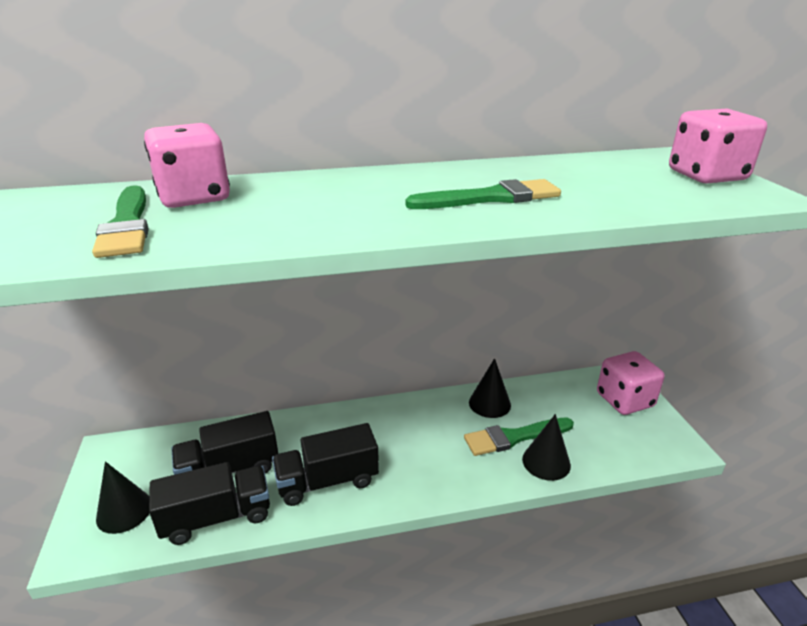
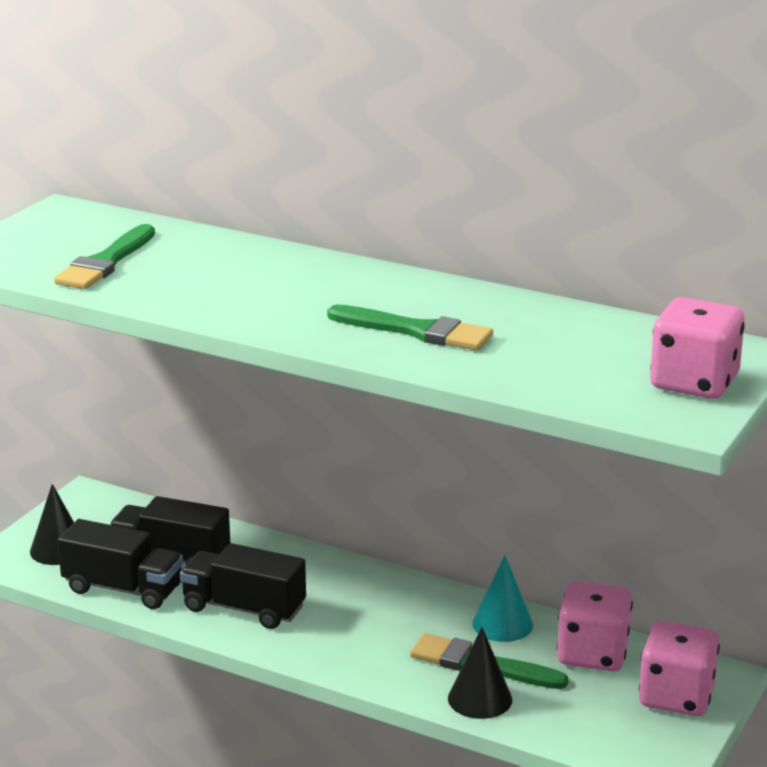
camera: 40 degrees right, 5 degrees down
(194, 197) = (185, 250): pink dice -> pink dice (593, 654)
(489, 403) = (502, 624): black cone -> turquoise cone

